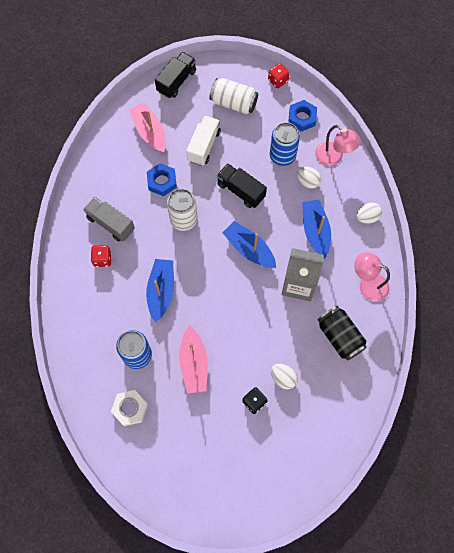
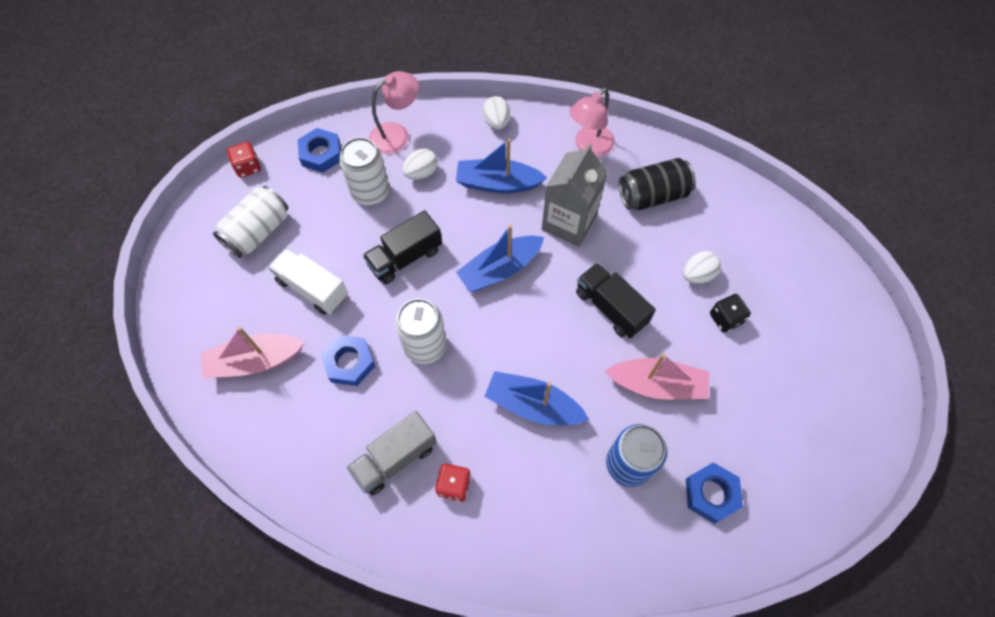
camera: 75 degrees left, 5 degrees down
(130, 408) = (711, 494): white nut -> blue nut
(176, 81) = (181, 300): black truck -> black truck (610, 307)
(282, 156) = (370, 192): blue can -> white can

